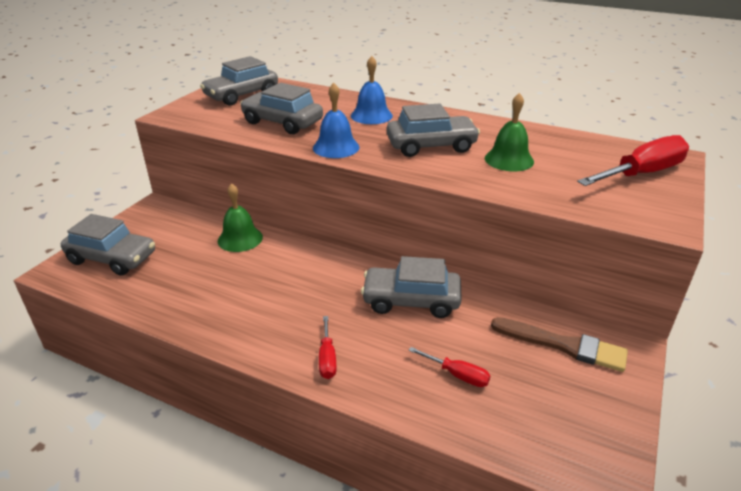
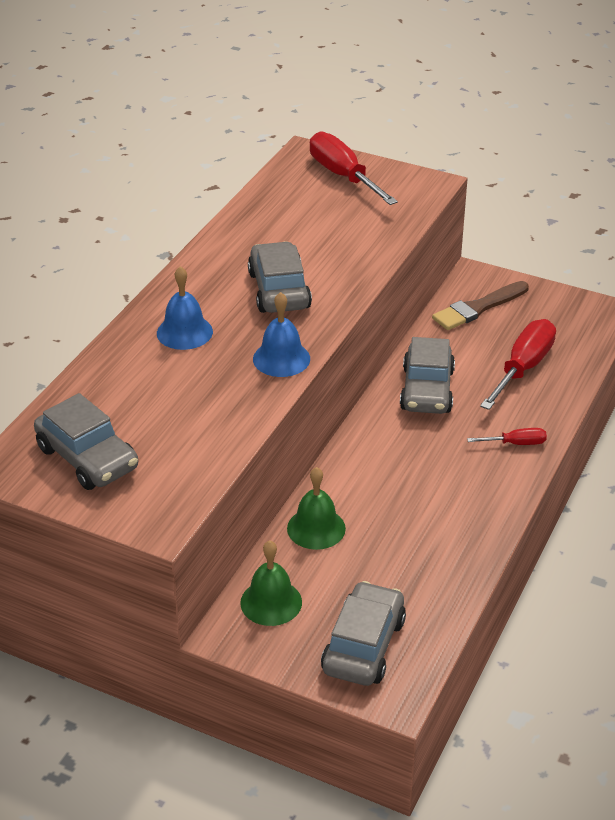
camera: 90 degrees left, 5 degrees up
(282, 122) = (201, 407): grey car -> none
(457, 375) = (523, 368): red screwdriver -> red screwdriver, size x2.00
(509, 160) = (314, 243): green bell -> green bell (271, 602)
(563, 345) = (478, 308): brown brush -> brown brush turned 150 degrees counterclockwise

